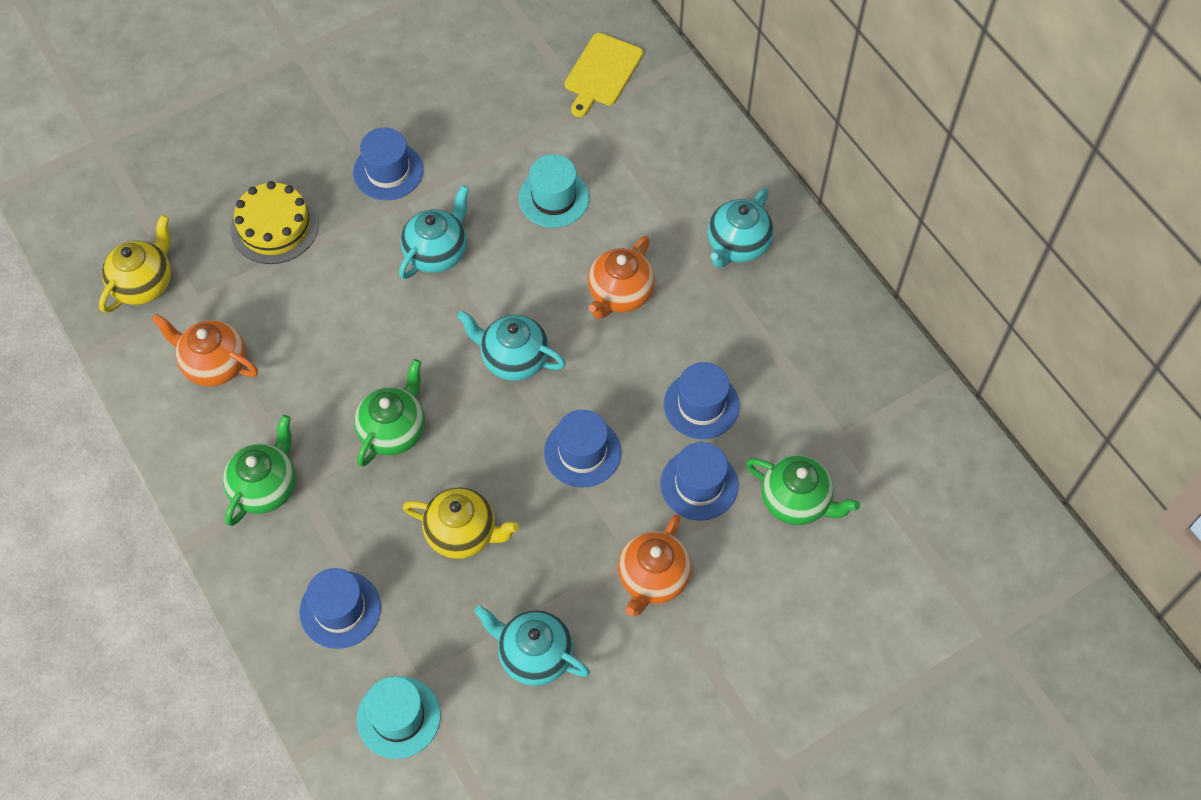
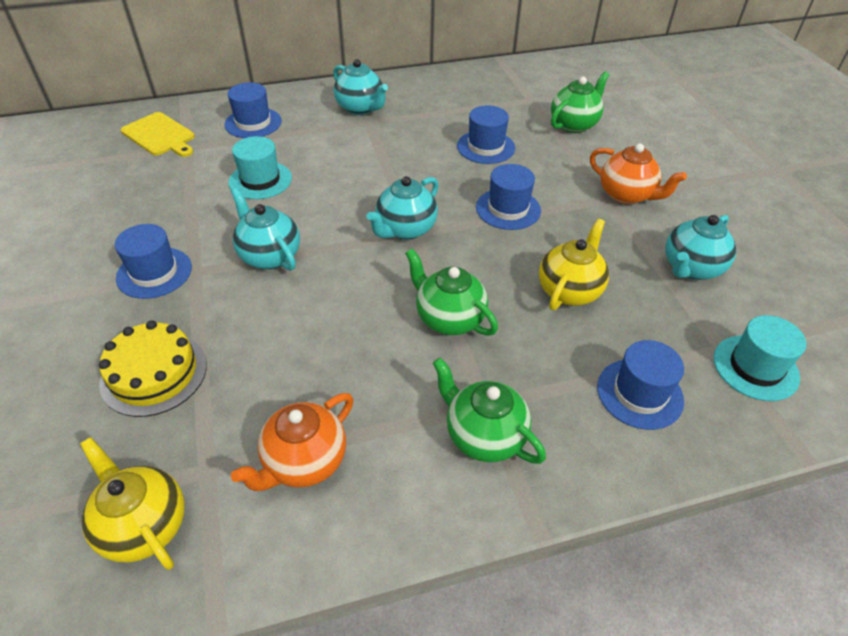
camera: 75 degrees left, 15 degrees down
(619, 295) = (372, 165): orange teapot -> none
(699, 484) = (551, 160): blue hat -> blue hat (253, 123)

